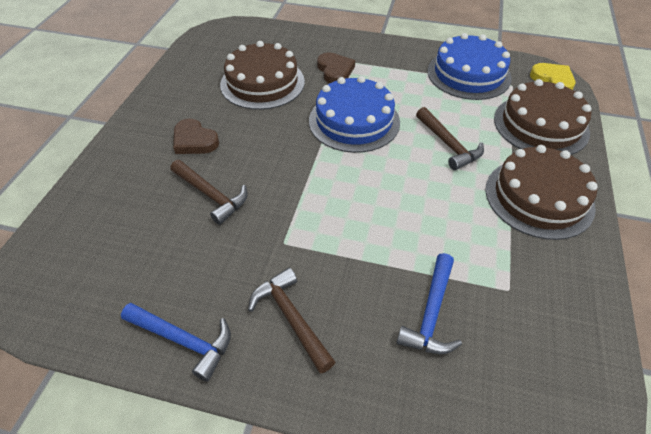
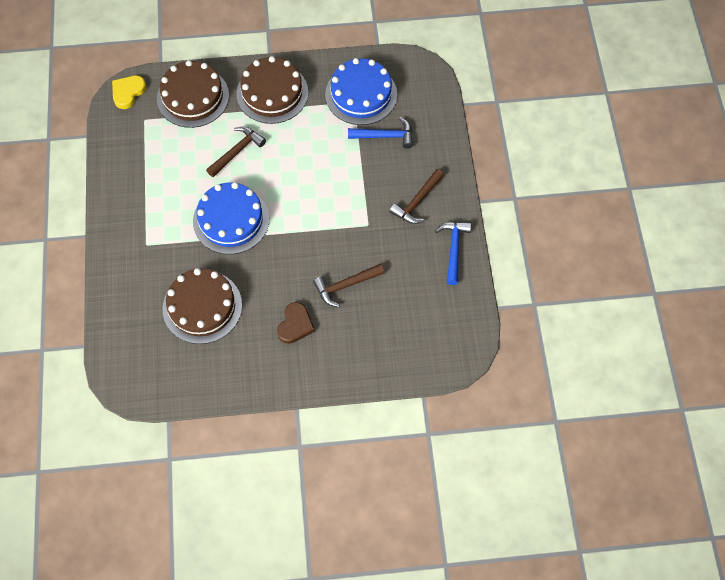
camera: 110 degrees left, 15 degrees up
(211, 195) = (346, 285): brown hammer -> brown hammer turned 135 degrees counterclockwise
(335, 70) = (164, 255): brown heart -> none
(468, 74) = (138, 152): blue cake -> blue cake (361, 94)

